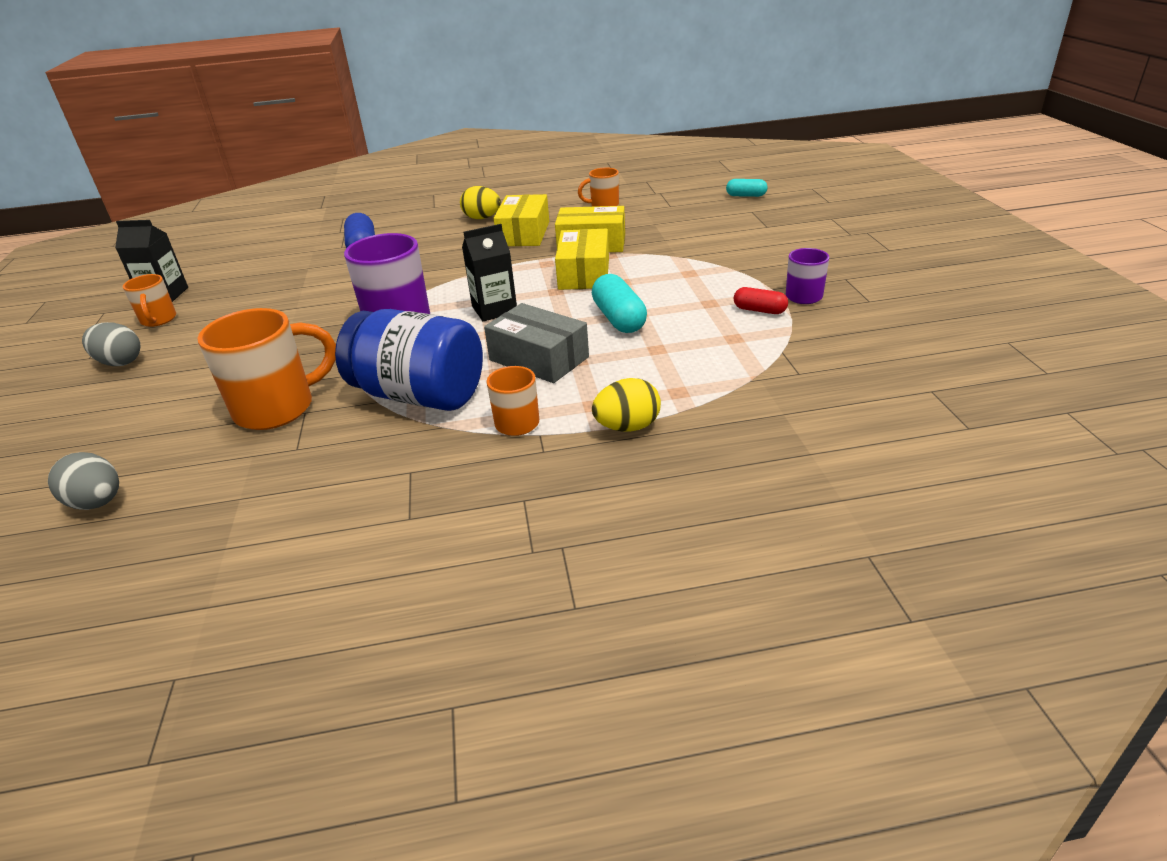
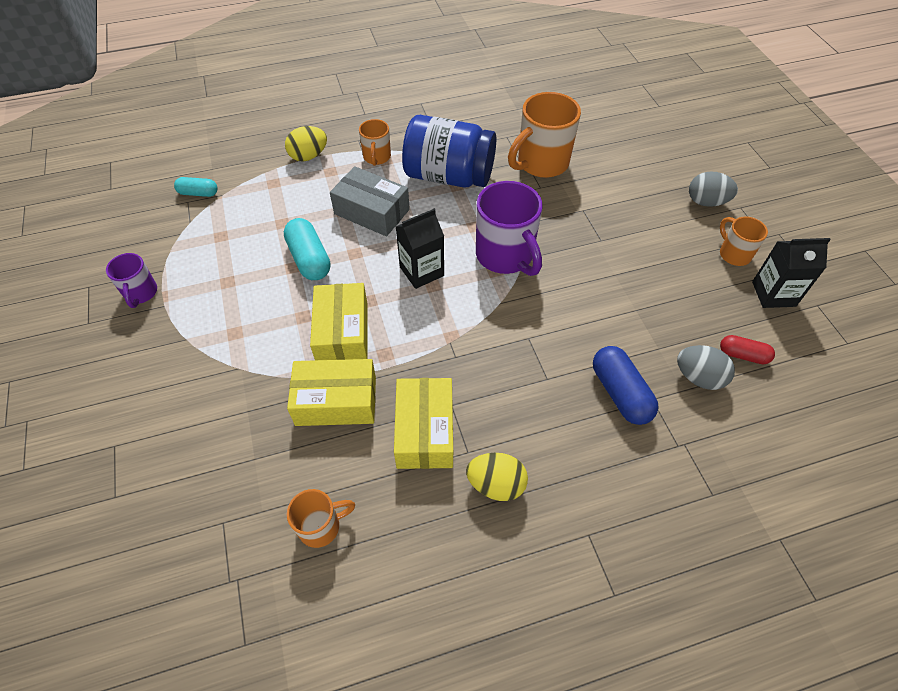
camera: 170 degrees right, 20 degrees up
(98, 503) = (593, 103): grey egg -> grey egg (698, 377)
(746, 195) = (101, 559): turquoise capsule -> turquoise capsule (198, 193)
(759, 310) = (187, 271): red capsule -> red capsule (743, 355)

